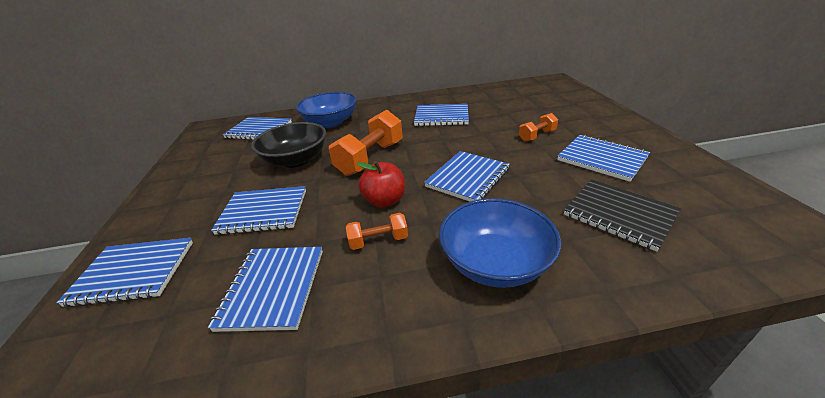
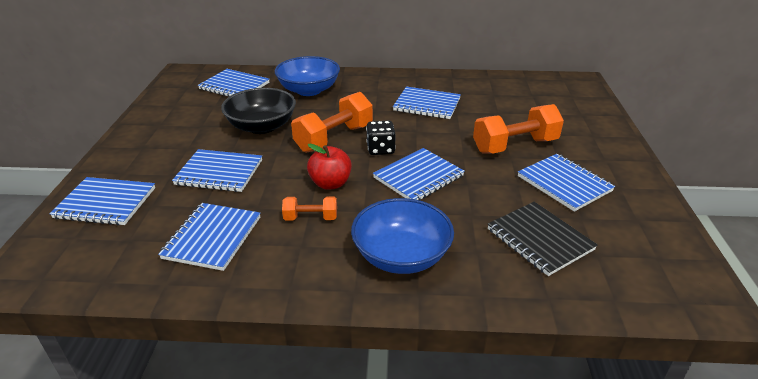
camera: 10 degrees right, 0 degrees up
(419, 160) = (380, 149): none -> black dice
(537, 136) = (515, 146): orange dumbbell -> orange dumbbell, size x1.90

